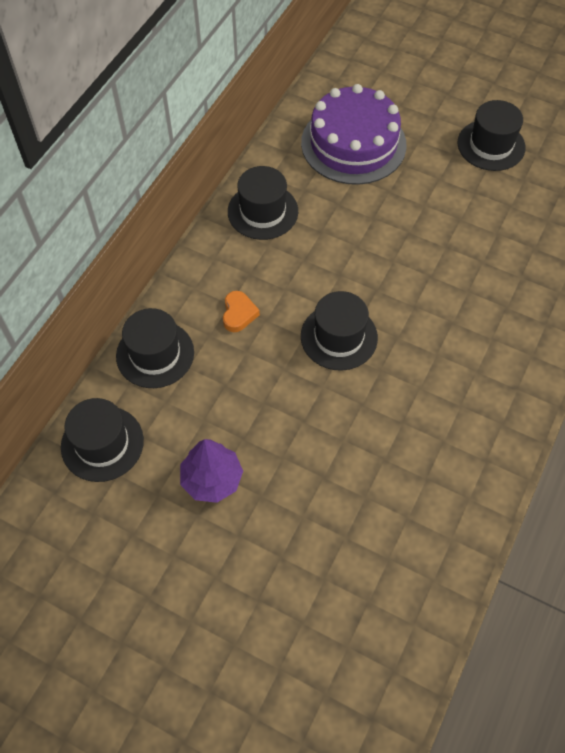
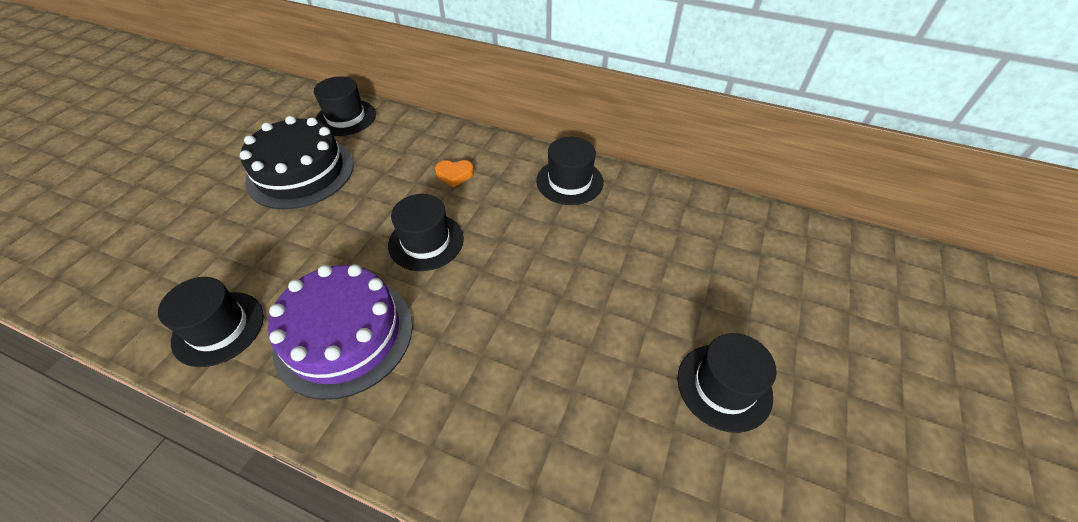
camera: 85 degrees right, 10 degrees down
(155, 354) = (418, 134): black hat -> black hat (218, 328)
(212, 479) = (300, 172): purple tree -> black cake
(353, 144) = (677, 243): purple cake -> purple cake (344, 335)

